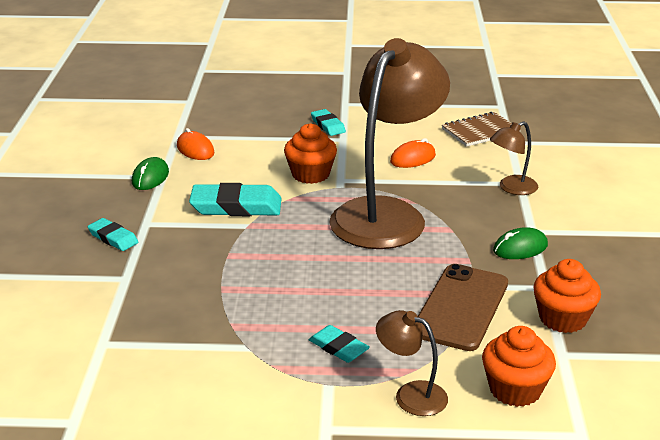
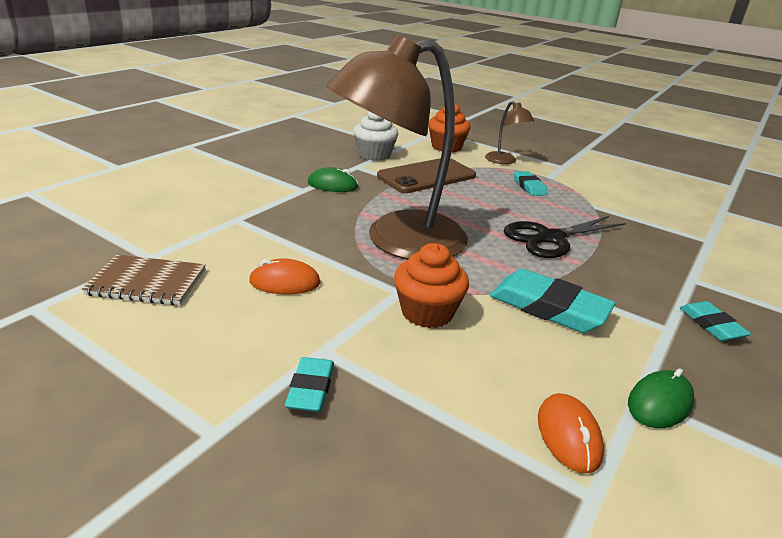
camera: 150 degrees left, 0 degrees up
(268, 271) = (550, 238): none -> black scissors
(511, 188) = (253, 218): brown lamp -> none
(562, 319) = (374, 155): orange cupcake -> white cupcake

